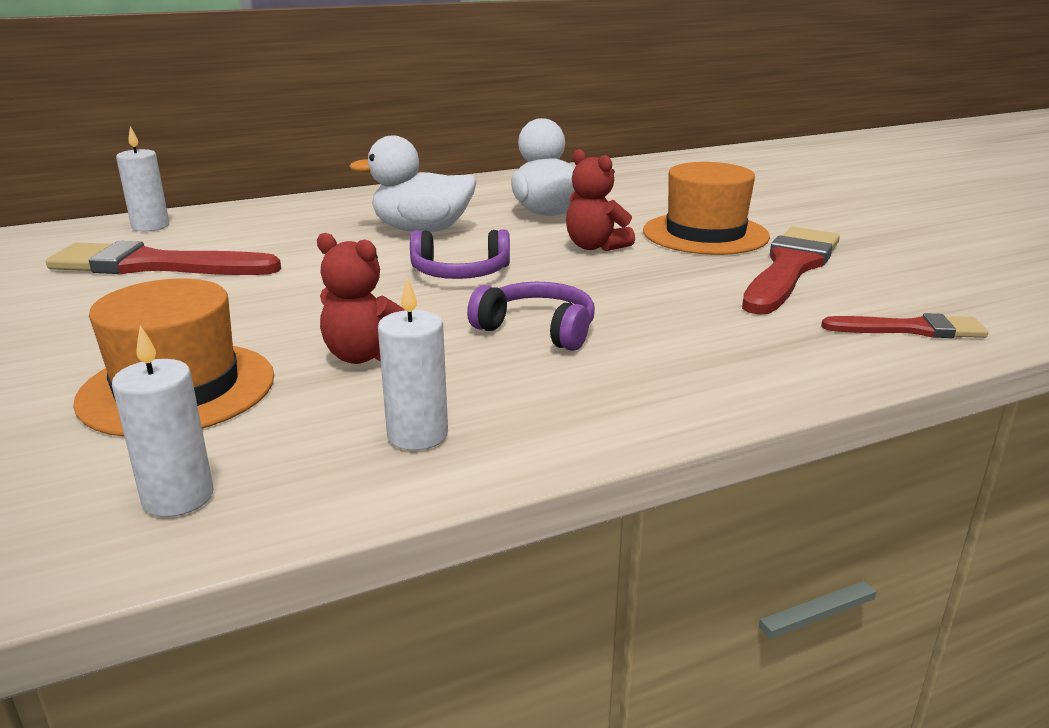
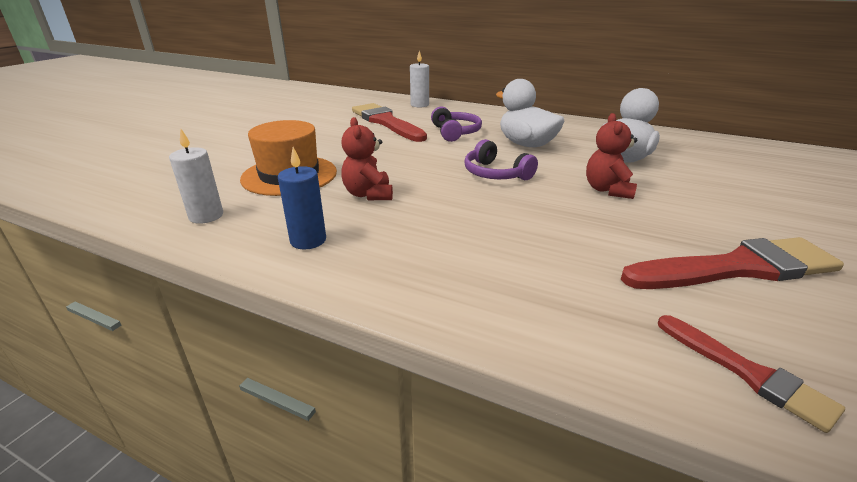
camera: 50 degrees right, 5 degrees up
(417, 435) = (308, 240): white candle -> blue candle
(537, 329) = (465, 221): purple headphones -> purple headphones (455, 132)
(705, 234) = (715, 213): orange hat -> none

